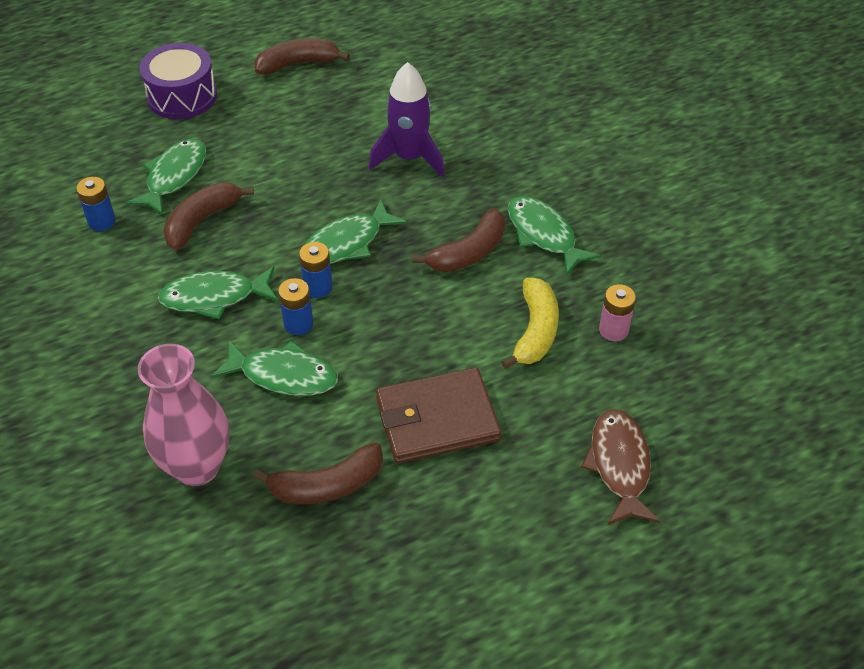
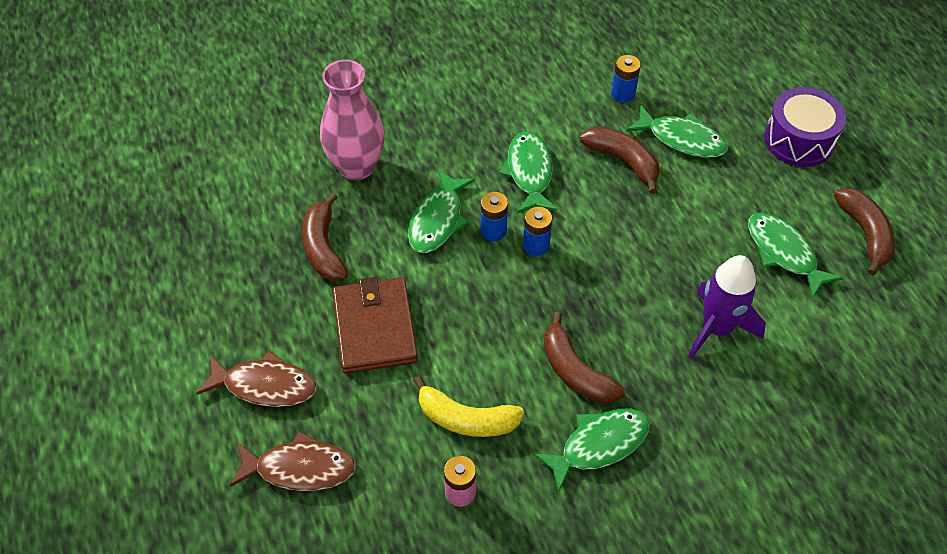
camera: 95 degrees right, 5 degrees up
(347, 243) = (592, 269): green fish -> green fish (784, 253)
(526, 515) = (265, 385): none -> brown fish

